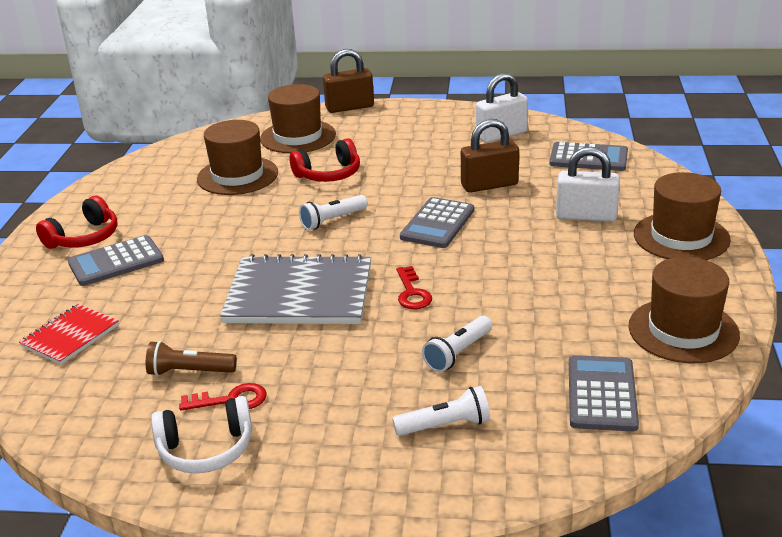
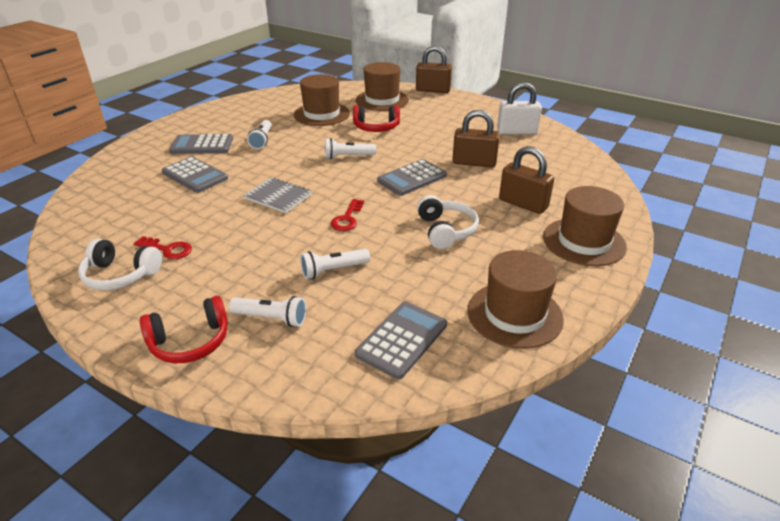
camera: 25 degrees right, 5 degrees up
(70, 336) = (132, 180): red notebook -> none
(84, 238) = (201, 127): red headphones -> red headphones (190, 341)
(189, 372) = (166, 223): brown flashlight -> none
(195, 232) = (262, 140): none -> white flashlight
(299, 294) = (278, 197): grey notebook -> grey notebook, size x0.54
(534, 270) = (445, 230): none -> white headphones
(586, 216) = (523, 204): white padlock -> brown padlock
(588, 158) = (566, 164): grey calculator -> grey calculator (195, 175)

